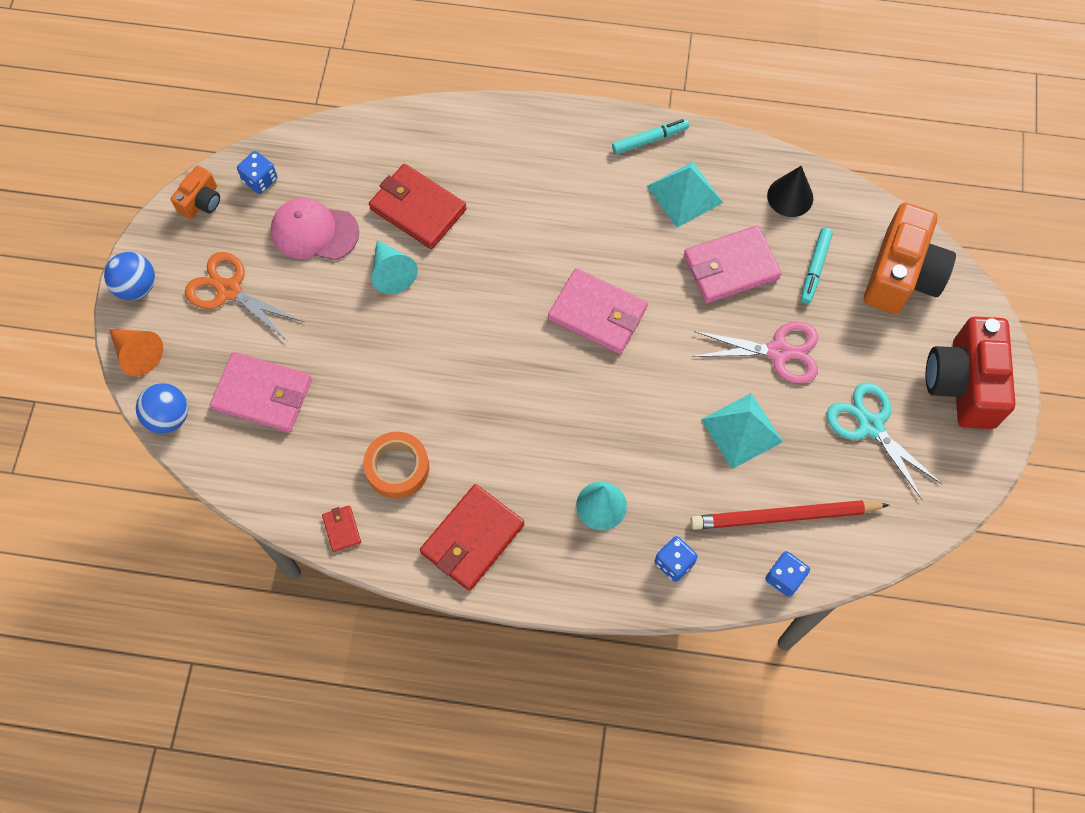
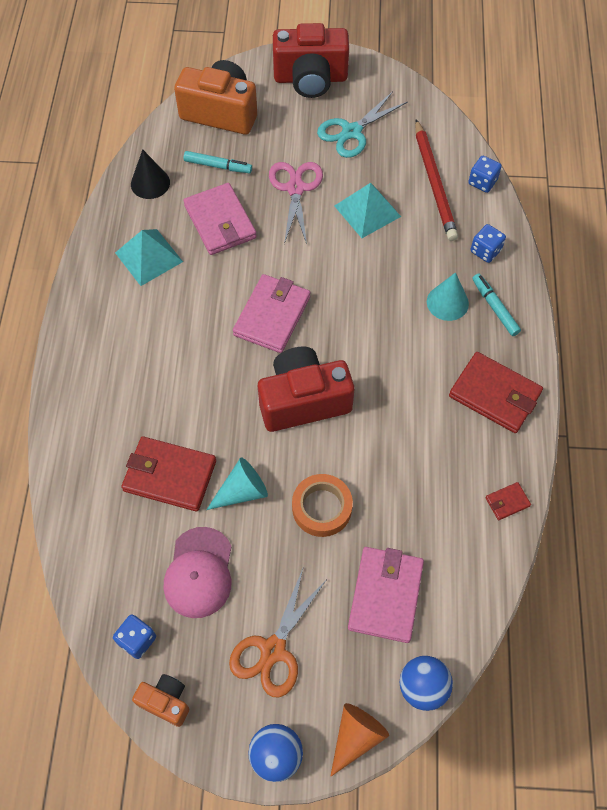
camera: 95 degrees left, 5 degrees down
(397, 467) = (441, 462): orange tape -> orange tape (322, 508)
(418, 209) = (169, 476): red wallet -> red wallet turned 75 degrees clockwise
(487, 337) = (303, 401): none -> red camera
(650, 139) = (91, 285): turquoise marker -> turquoise marker (495, 307)

